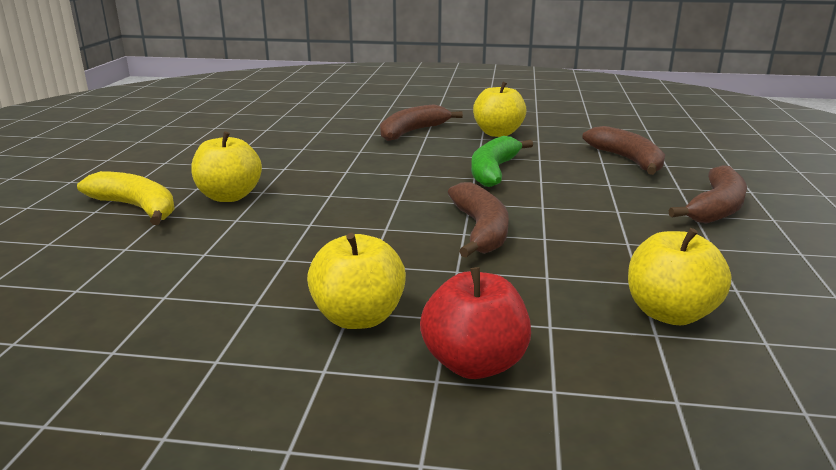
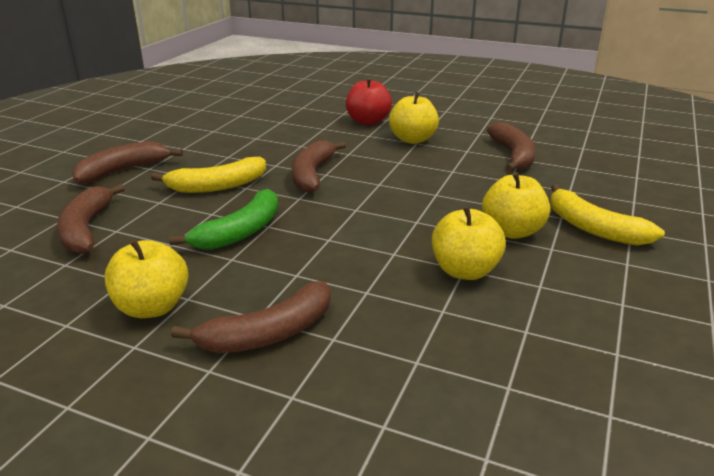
camera: 165 degrees left, 5 degrees up
(173, 302) = (513, 156): none -> brown banana
(576, 204) = (217, 186): none -> yellow banana
(669, 313) = (262, 126): yellow apple -> yellow apple (465, 271)

